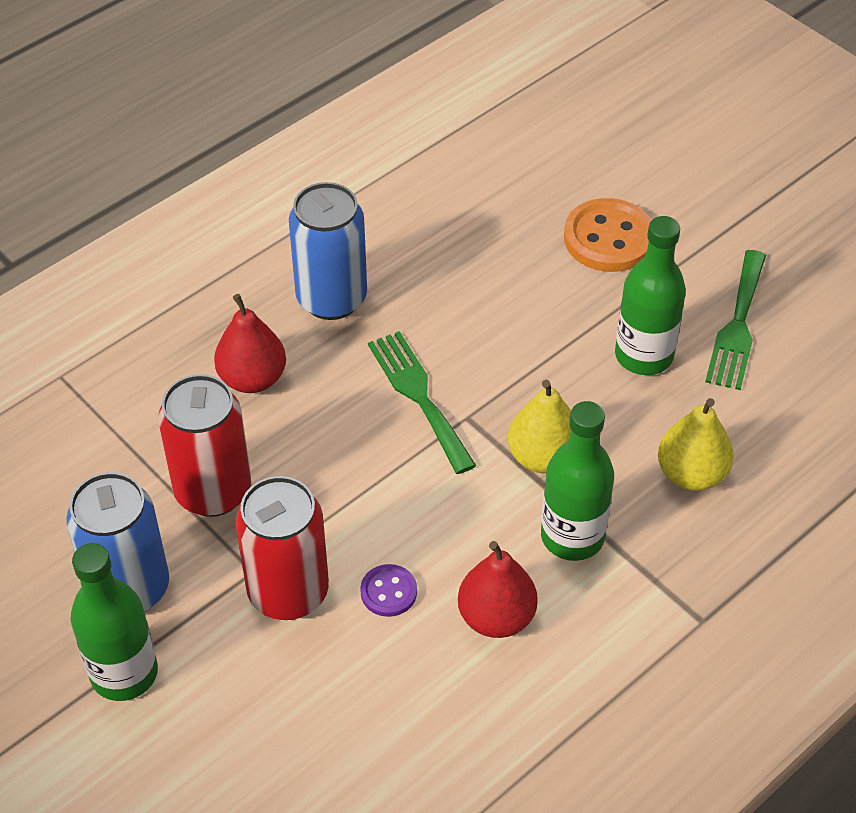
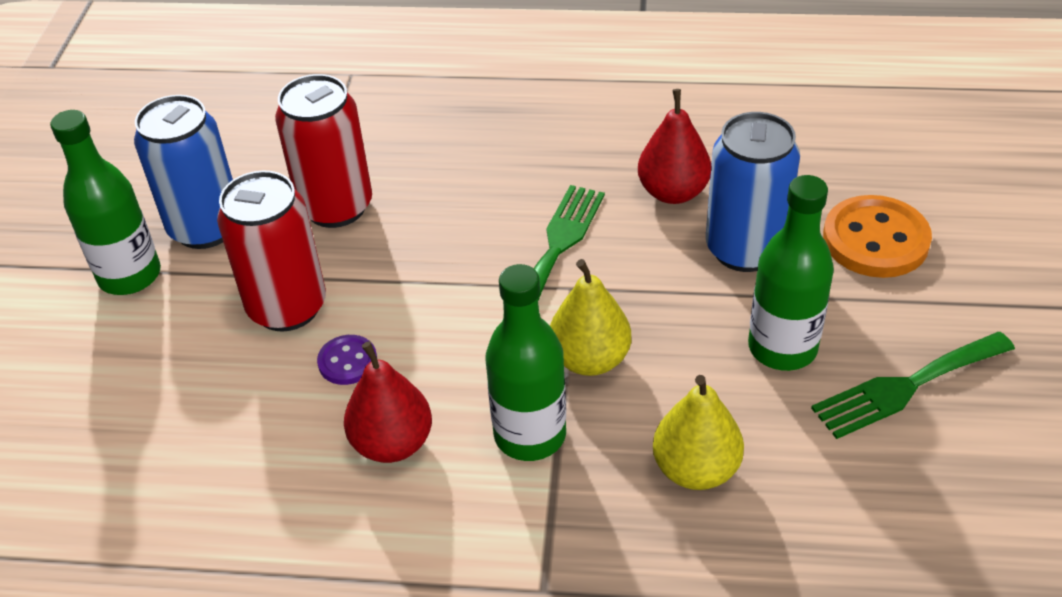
camera: 50 degrees right, 5 degrees down
(252, 379) = (461, 155): red pear -> red pear (673, 192)
(331, 298) = (588, 140): blue can -> blue can (744, 249)

